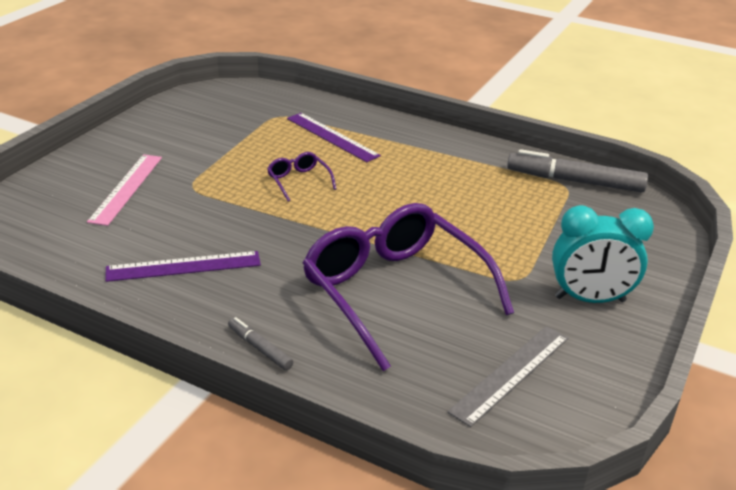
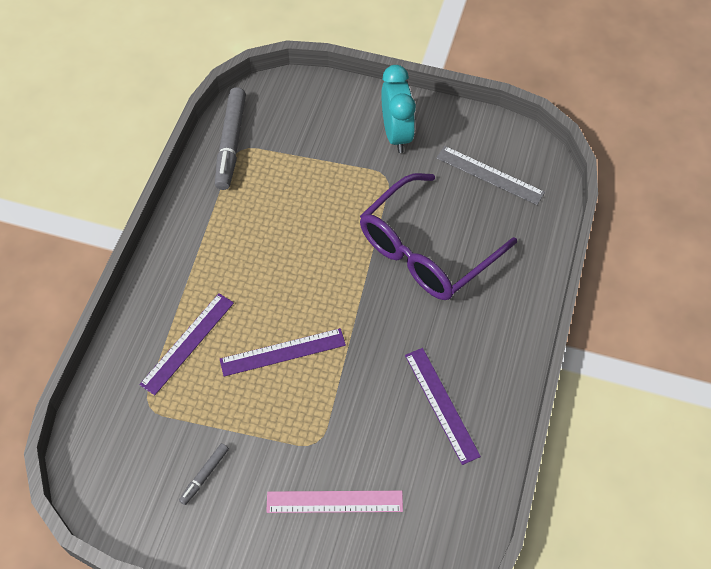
camera: 100 degrees left, 25 degrees up
(260, 348) = (518, 322): grey marker -> grey marker (204, 475)
(298, 181) = (283, 352): purple glasses -> purple ruler

